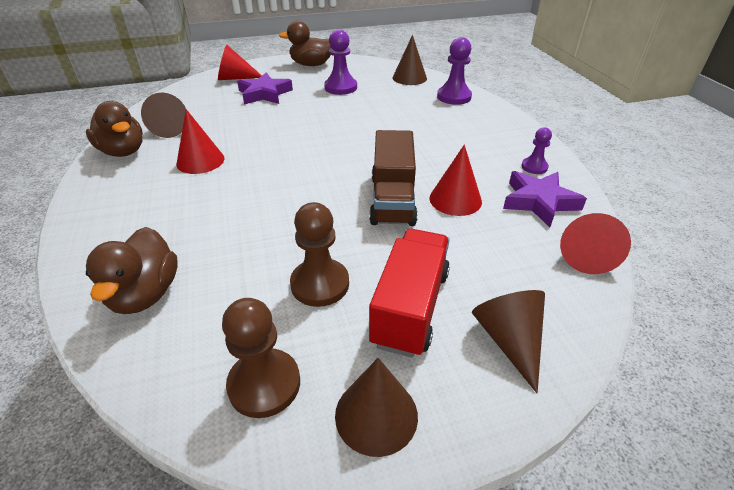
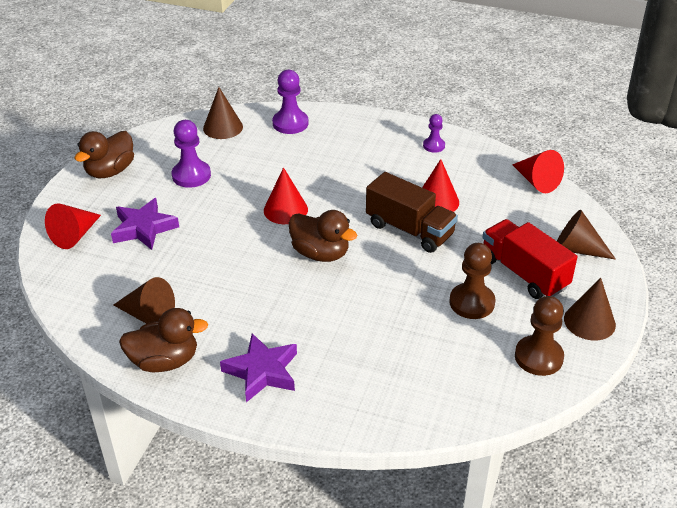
camera: 55 degrees left, 0 degrees up
(145, 294) = (412, 391): brown duck -> brown duck (320, 253)
(200, 161) = (242, 313): red cone -> red cone (285, 210)
(539, 201) = (473, 167): purple star -> purple star (262, 371)

